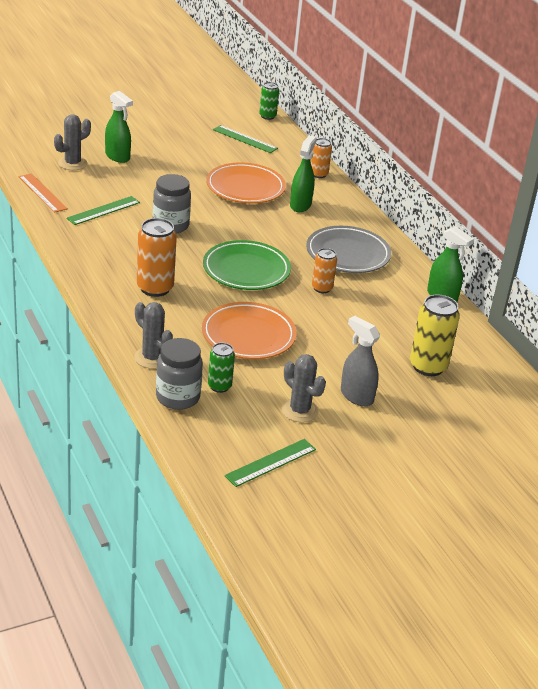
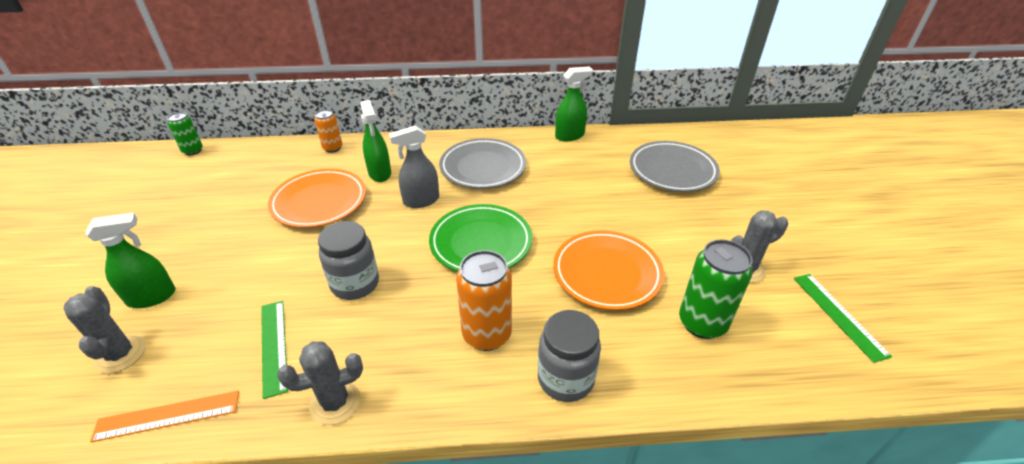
camera: 65 degrees left, 5 degrees up
(152, 358) = (640, 376): grey cactus -> grey cactus (335, 402)
(178, 397) = (725, 369): grey jar -> grey jar (565, 379)
(219, 386) = (702, 323): green can -> green can, size x1.68
(245, 139) = (221, 177): green ruler -> none
(300, 205) = (380, 173): green spray bottle -> green spray bottle turned 150 degrees counterclockwise
(322, 288) = (534, 198): orange can -> none
(356, 396) = (718, 224): grey spray bottle -> grey spray bottle (421, 201)
(428, 366) = (672, 170): yellow can -> grey plate

